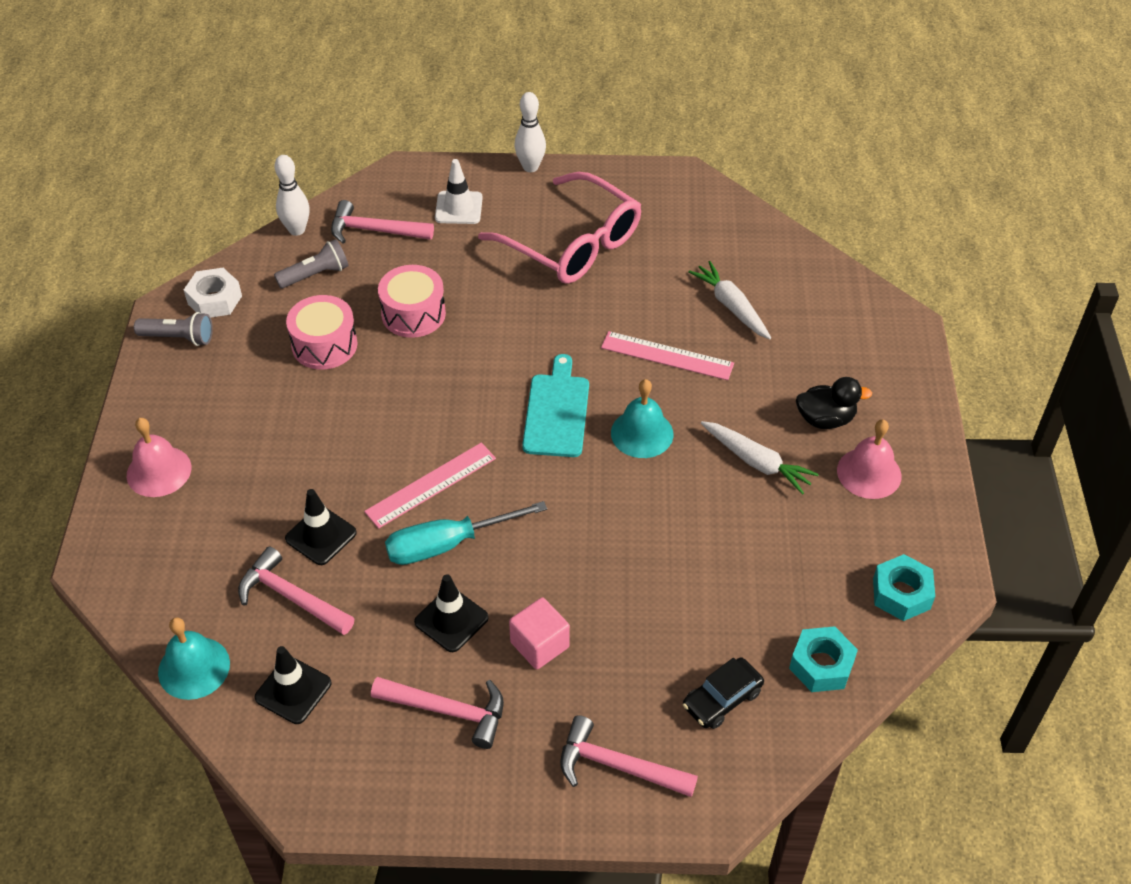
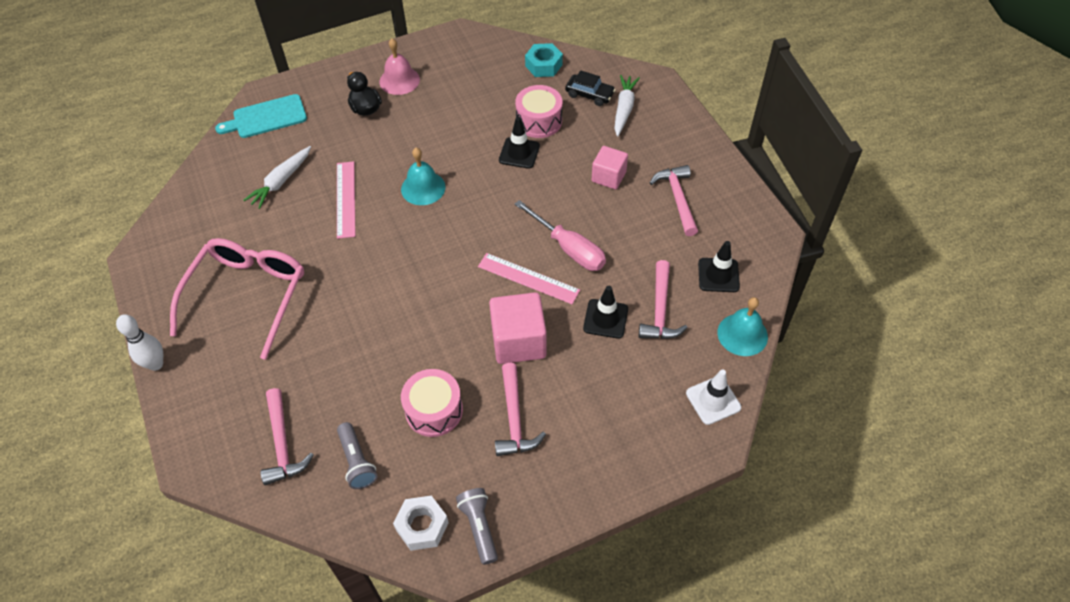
camera: 115 degrees left, 5 degrees up
(159, 471) = (616, 453): pink bell -> none
(297, 230) = (305, 509): white bowling pin -> none
(315, 275) = (357, 461): grey flashlight -> grey flashlight turned 150 degrees counterclockwise
(352, 442) = (518, 341): none -> pink cube
(413, 314) = (372, 366): pink drum -> pink drum (539, 121)
(447, 544) = (569, 248): turquoise screwdriver -> pink screwdriver
(451, 620) = (620, 223): black traffic cone -> black traffic cone (519, 153)
(458, 208) = (229, 393): white traffic cone -> white traffic cone (713, 400)
(556, 411) = (427, 238): turquoise cutting board -> turquoise cutting board (266, 117)
(617, 766) = (656, 120): pink hammer -> pink hammer (514, 419)
(757, 462) = (417, 128): white carrot -> white carrot (624, 109)
(901, 594) = (479, 48): turquoise nut -> none

